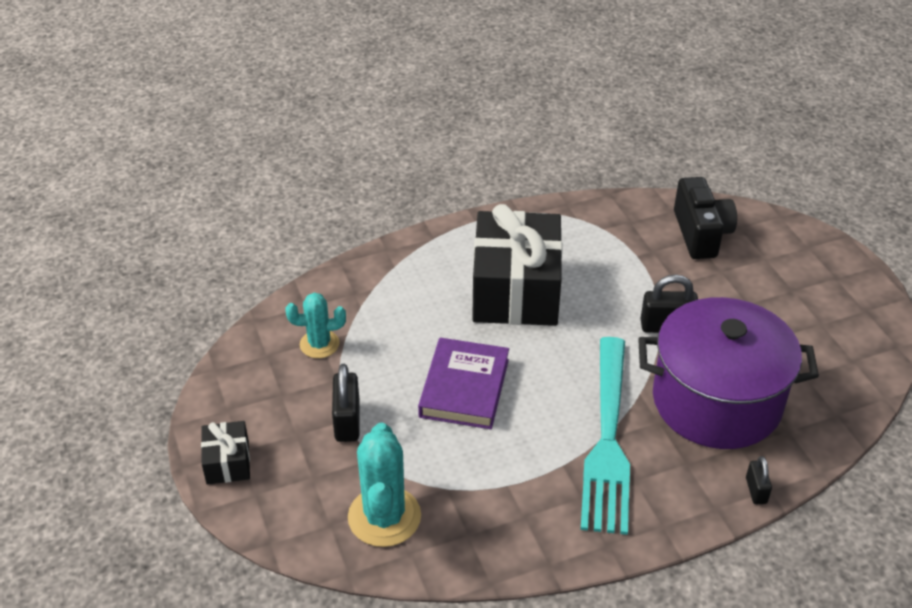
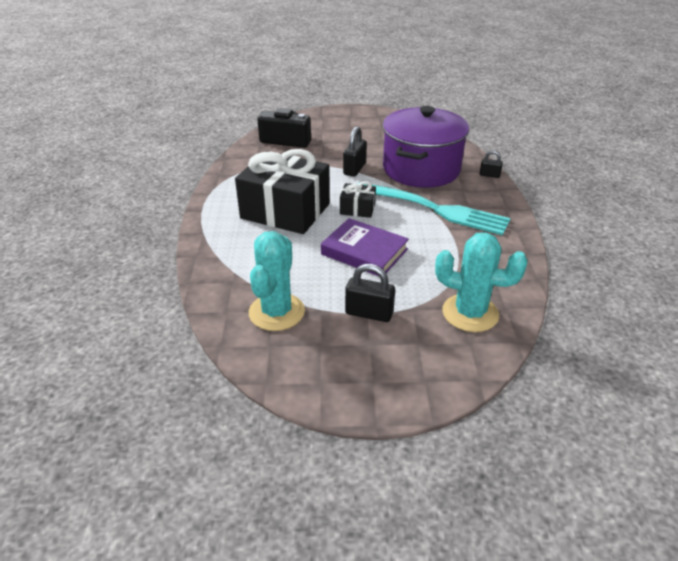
camera: 70 degrees left, 5 degrees down
(227, 462) = (383, 392): black gift -> black gift (357, 209)
(319, 344) = (276, 312): turquoise cactus -> turquoise cactus, size x1.61

